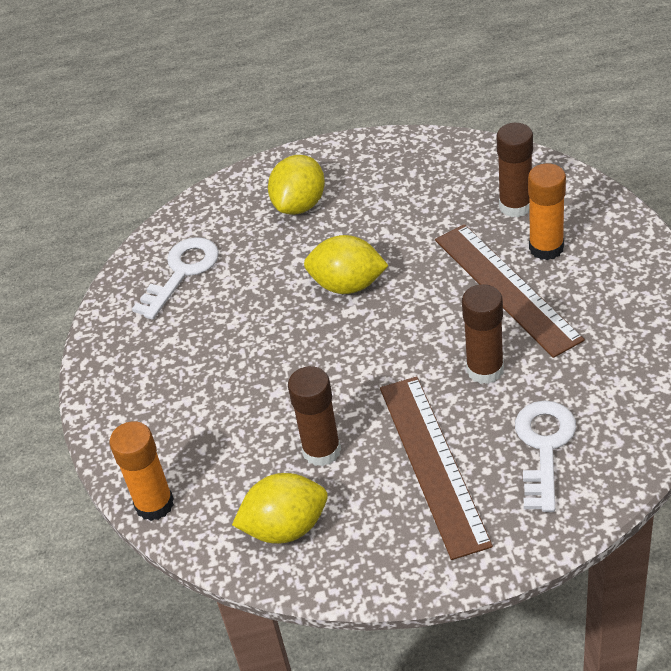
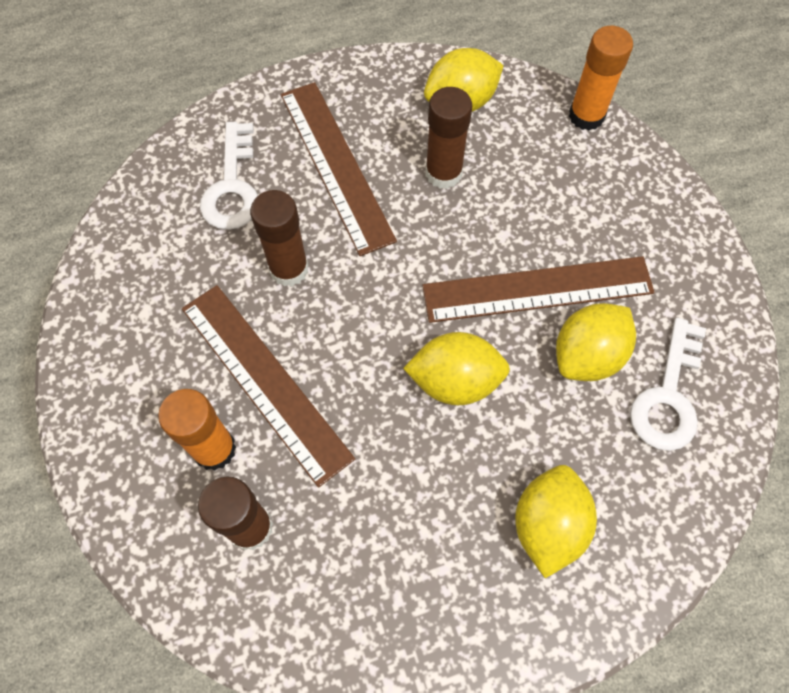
camera: 165 degrees right, 20 degrees up
(234, 299) = (587, 355): none -> yellow lemon
(260, 346) = (537, 290): none -> brown ruler

